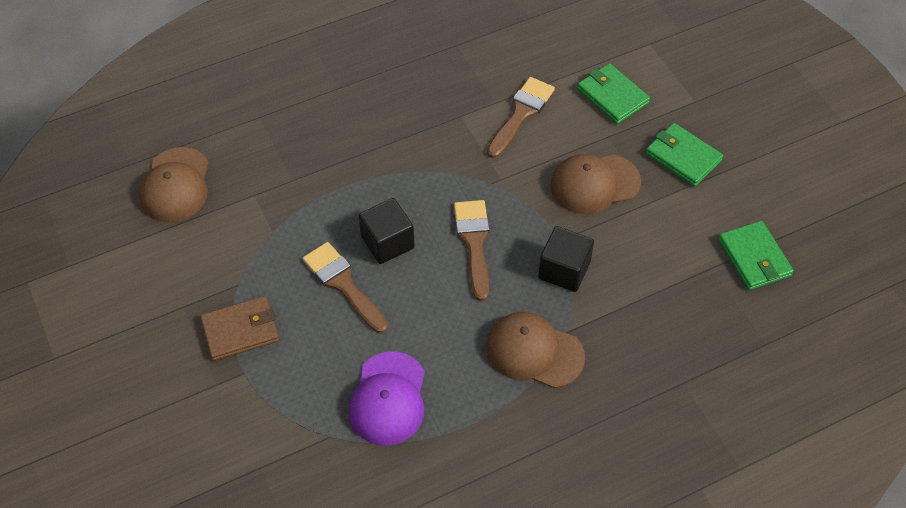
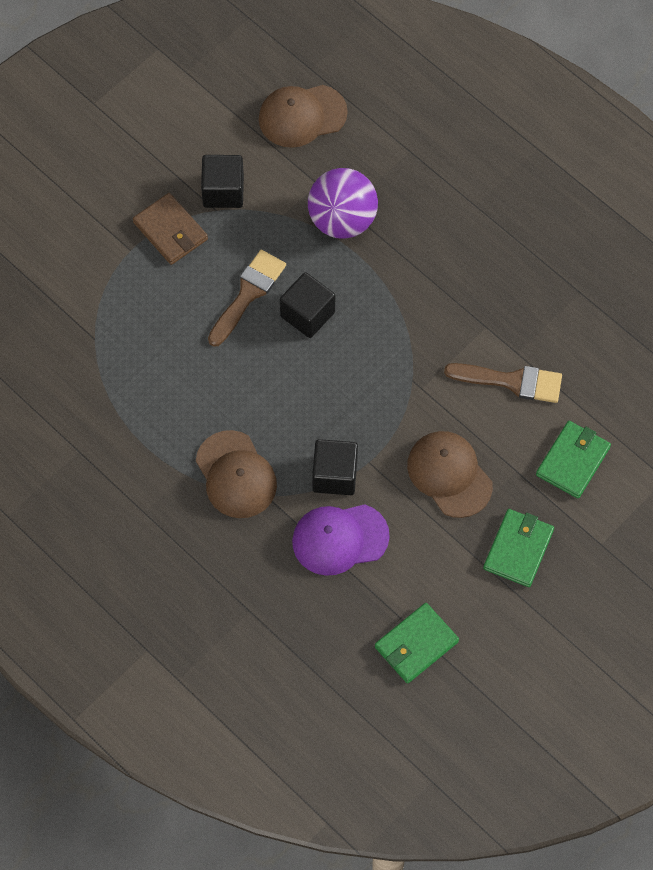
camera: 70 degrees right, 10 degrees up
(220, 272) = (223, 191): none -> black cube
(302, 187) = (342, 220): none -> purple ball
(388, 399) = (145, 371): purple cap -> purple cap (339, 539)
(474, 243) = (335, 388): brown brush -> none
(534, 352) = (236, 475): brown cap -> brown cap turned 150 degrees clockwise

